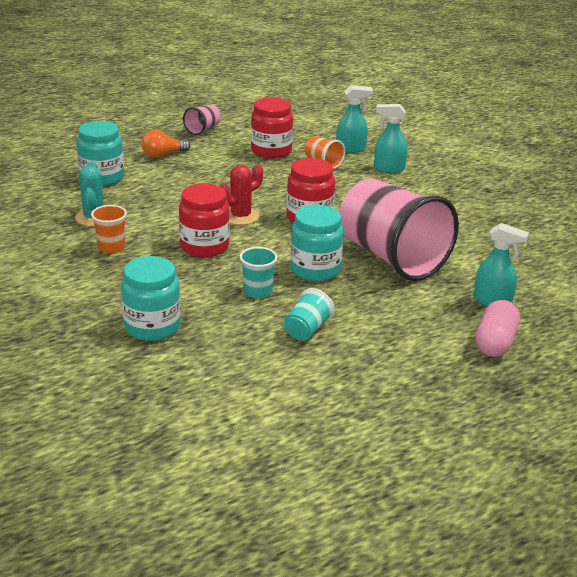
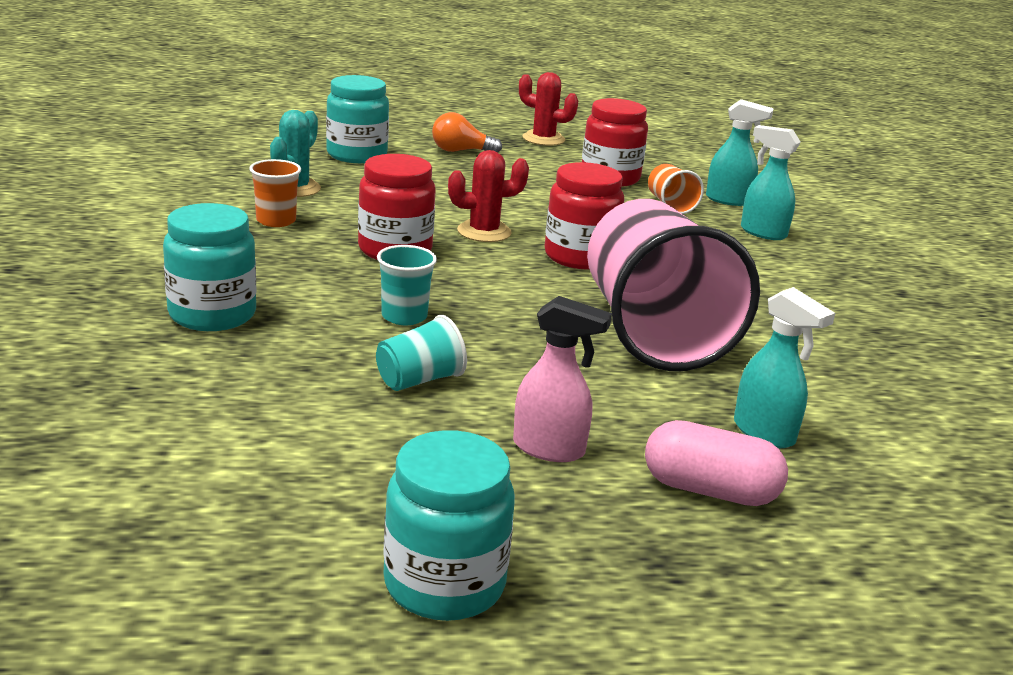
camera: 25 degrees right, 5 degrees down
(203, 129) = (543, 139): pink cup -> red cactus
(315, 270) = (518, 314): turquoise jar -> turquoise jar (444, 584)
(407, 346) = (549, 449): none -> pink spray bottle
(495, 342) = (709, 490): pink capsule -> pink capsule turned 60 degrees clockwise

